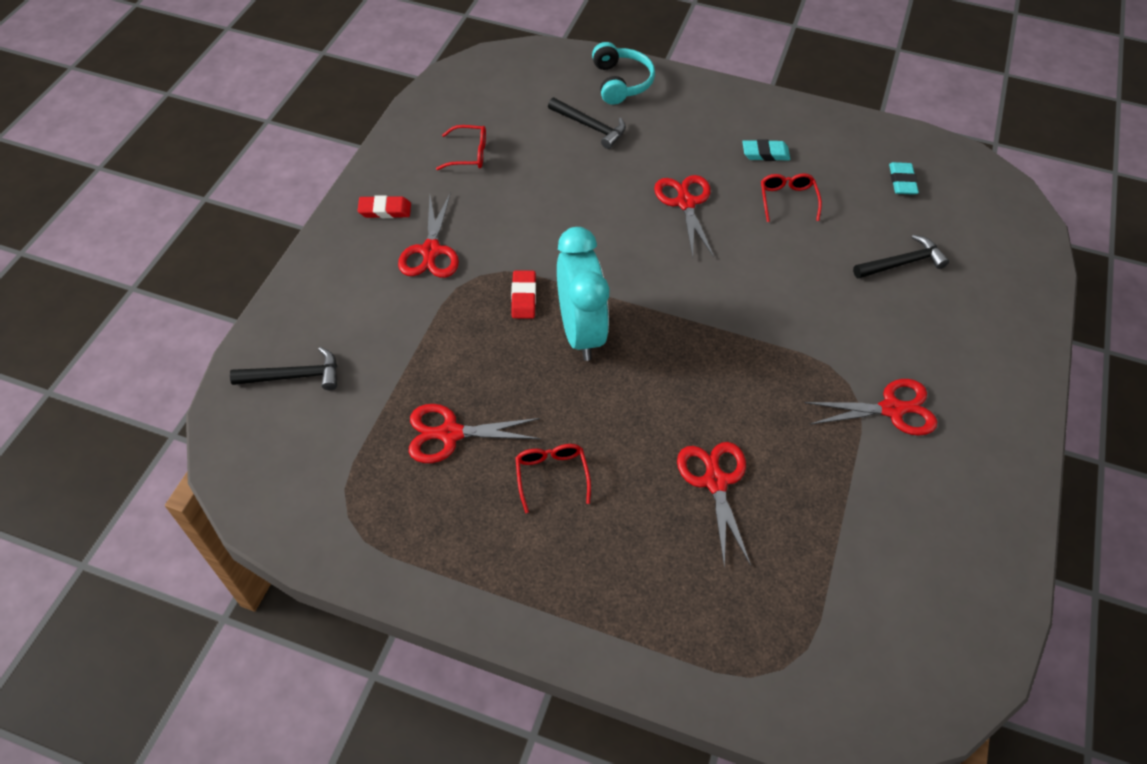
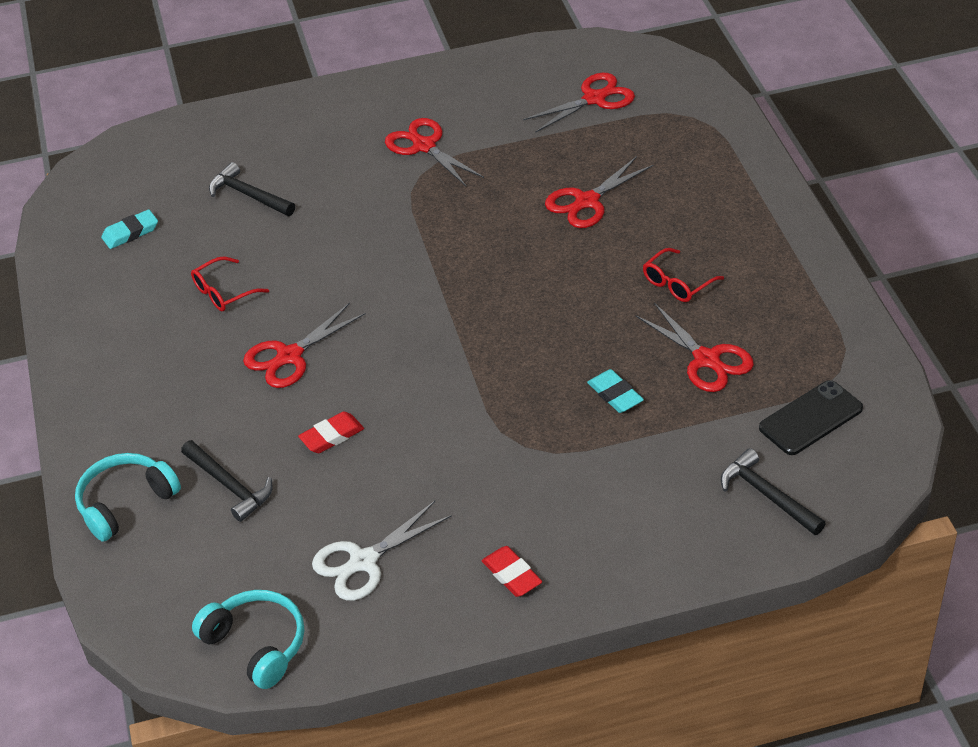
camera: 120 degrees left, 10 degrees down
(326, 456) = (810, 418): none -> black phone
(431, 251) = (530, 500): red scissors -> red scissors (594, 99)
(458, 89) = (257, 644): none -> turquoise headphones
(468, 154) = (364, 561): red glasses -> white scissors
(523, 297) = (520, 400): red eraser -> red eraser (332, 436)
(580, 332) = (521, 342): turquoise clock -> none
(590, 127) = (229, 486): black hammer -> black hammer turned 135 degrees clockwise
(765, 153) = (163, 335): turquoise eraser -> turquoise eraser (615, 394)

